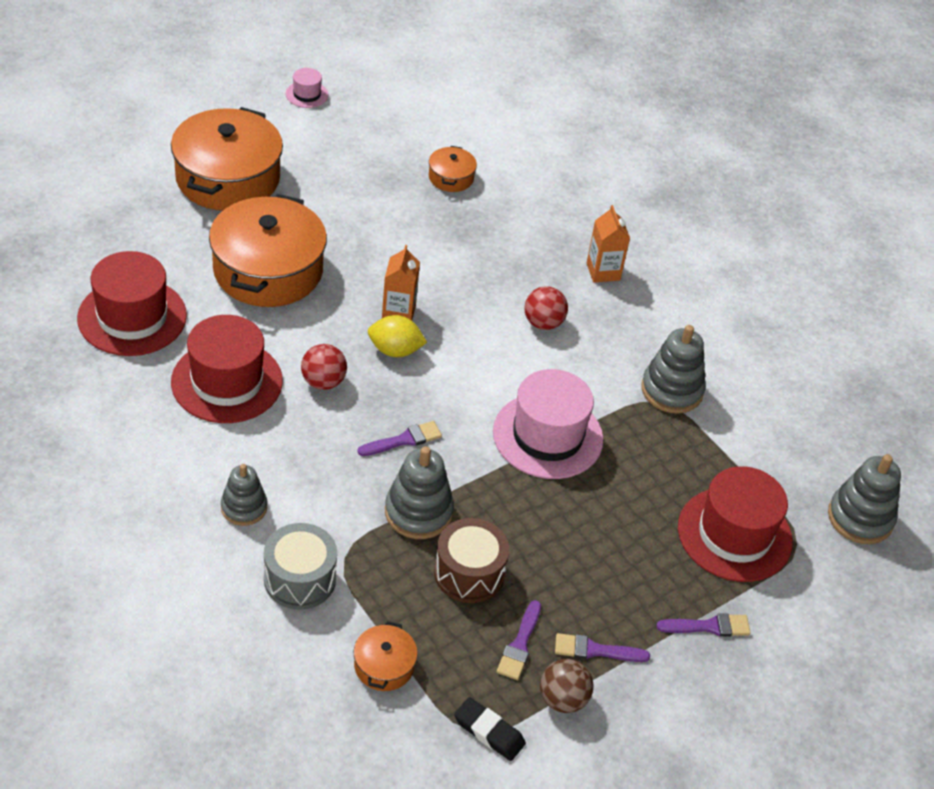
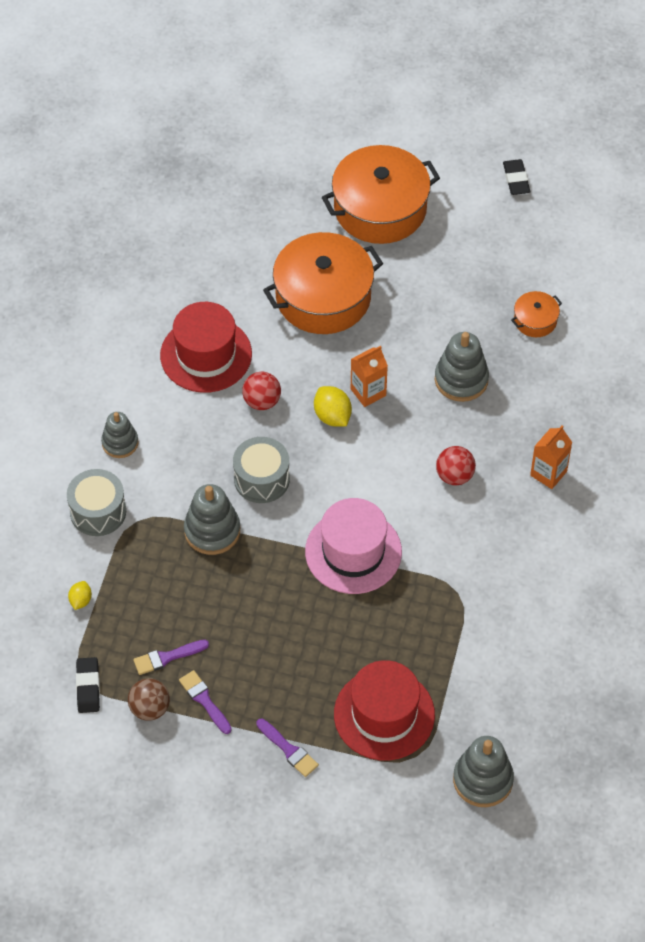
camera: 55 degrees right, 10 degrees up
(132, 317) = (203, 266): red hat -> none
(307, 94) = (516, 179): pink hat -> black eraser
(384, 666) = (80, 600): orange pot -> yellow lemon
(404, 440) = (261, 479): purple brush -> grey drum
(469, 573) = (193, 592): brown drum -> none
(671, 390) = (477, 592): grey stacking toy -> grey stacking toy (461, 379)

